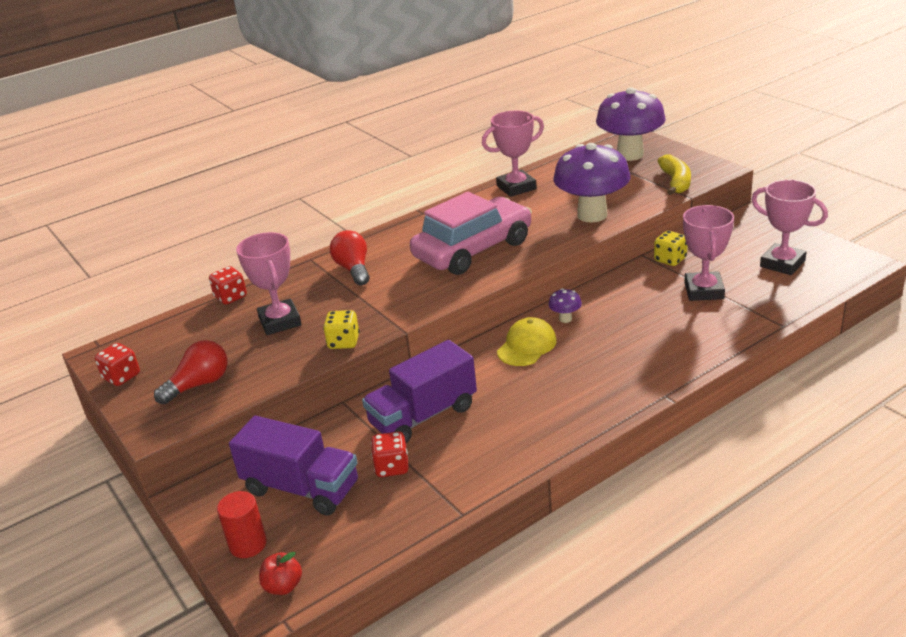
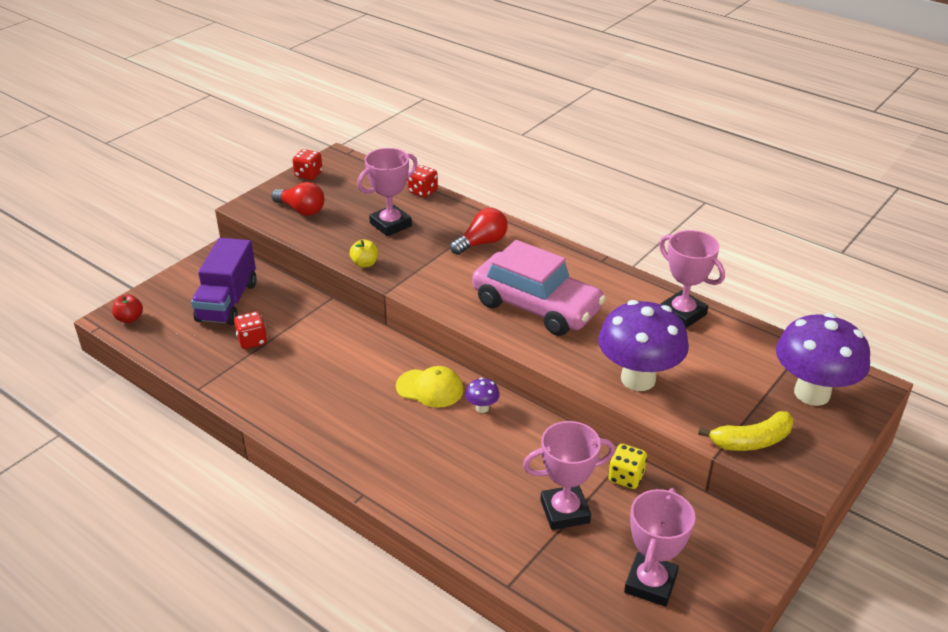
camera: 70 degrees right, 5 degrees up
(248, 544) = (170, 293): red cylinder -> none
(343, 342) = (365, 263): yellow dice -> yellow apple
(423, 416) = (317, 344): purple truck -> none

